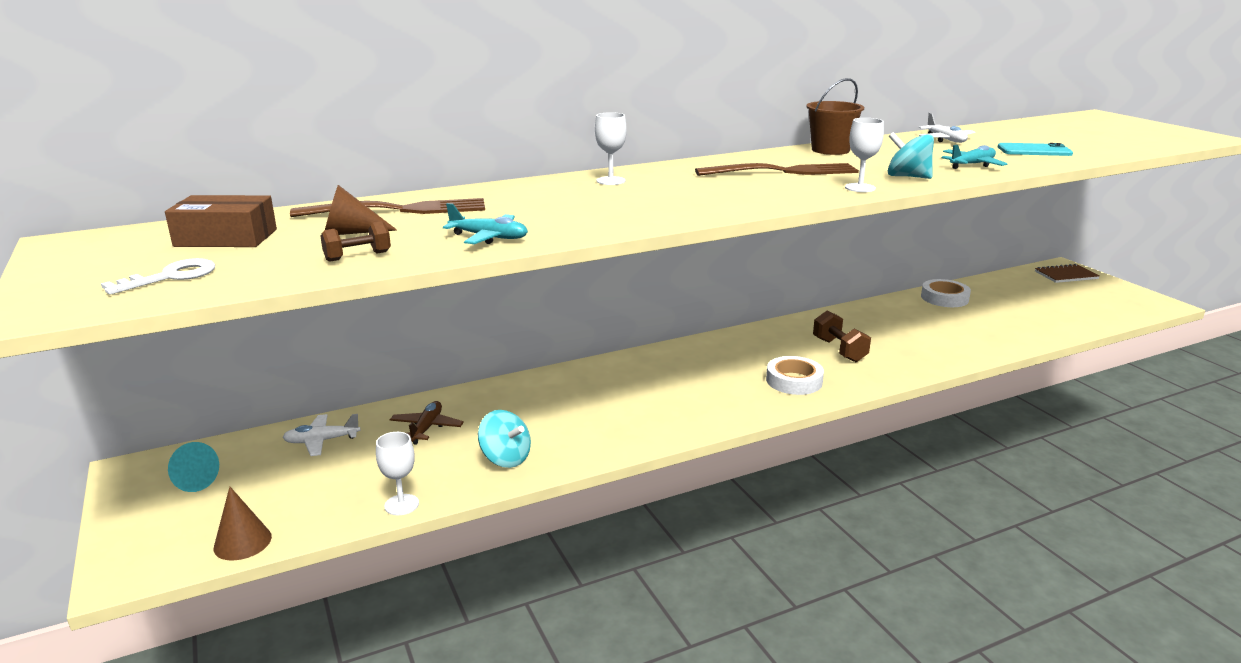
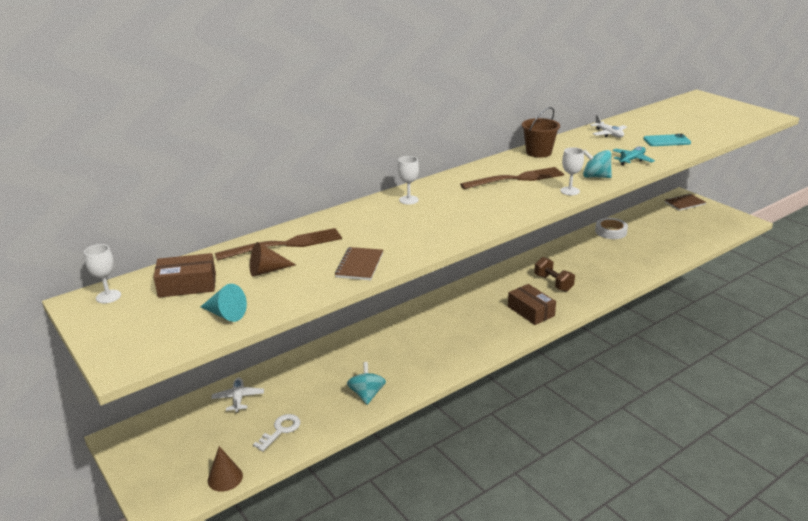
camera: 10 degrees left, 5 degrees up
(171, 277) = (179, 325): white key -> white key (280, 430)
(191, 480) = (165, 440): turquoise cone -> turquoise cone (225, 314)
(322, 441) = (238, 398): white plane -> white plane turned 105 degrees clockwise
(358, 256) = (287, 292): brown dumbbell -> none
(401, 505) = (314, 437): white goblet -> white goblet (108, 296)
(426, 428) = (304, 379): brown plane -> none
(489, 237) = (359, 265): turquoise plane -> brown notebook
(505, 458) = (367, 394): turquoise spinning top -> turquoise spinning top turned 120 degrees counterclockwise
(794, 381) = (531, 311): white tape -> brown box

